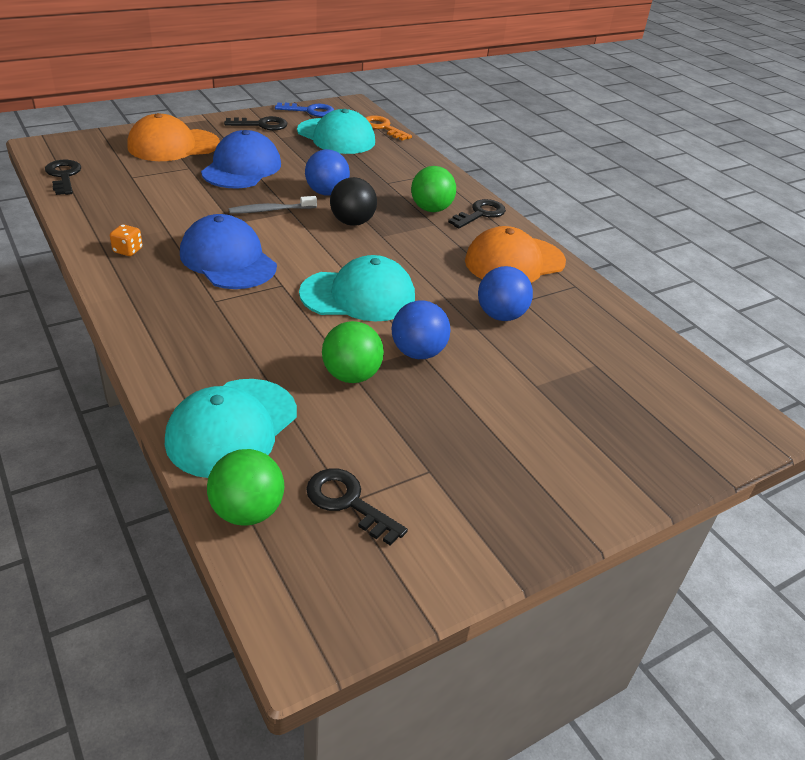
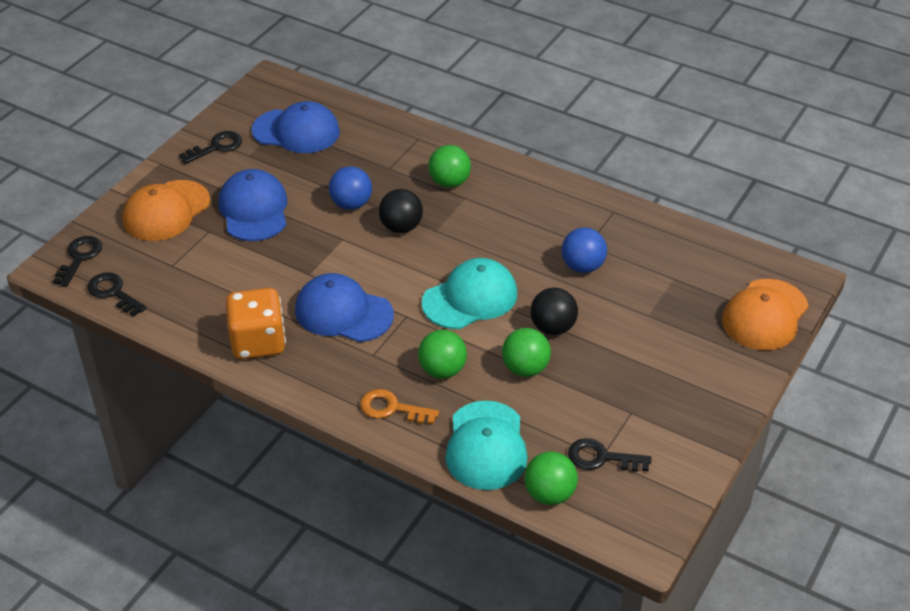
camera: 25 degrees left, 5 degrees up
(128, 250) = (258, 342): orange dice -> orange dice, size x2.44
(265, 341) = (442, 370): none -> green ball
(271, 210) = (325, 246): grey toothbrush -> none
(310, 111) = (241, 107): blue key -> none
(336, 137) = (296, 131): turquoise cap -> blue cap
(383, 127) = (326, 99): orange key -> orange key (392, 408)
(418, 353) = (553, 327): blue ball -> black ball
(480, 214) = (491, 169): black key -> black key (80, 257)
(514, 261) = (554, 208): orange cap -> orange cap (765, 315)

